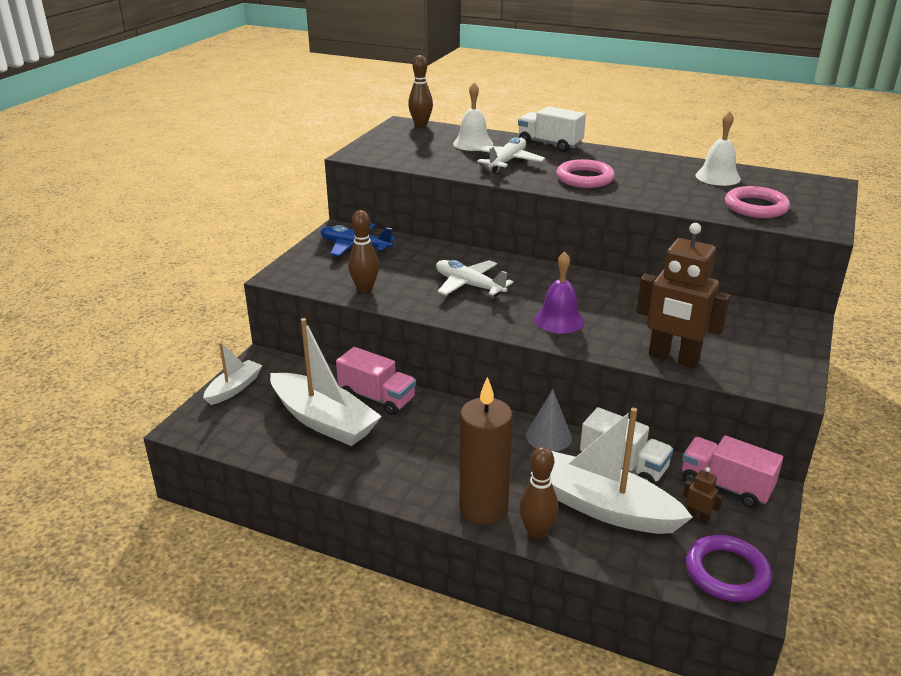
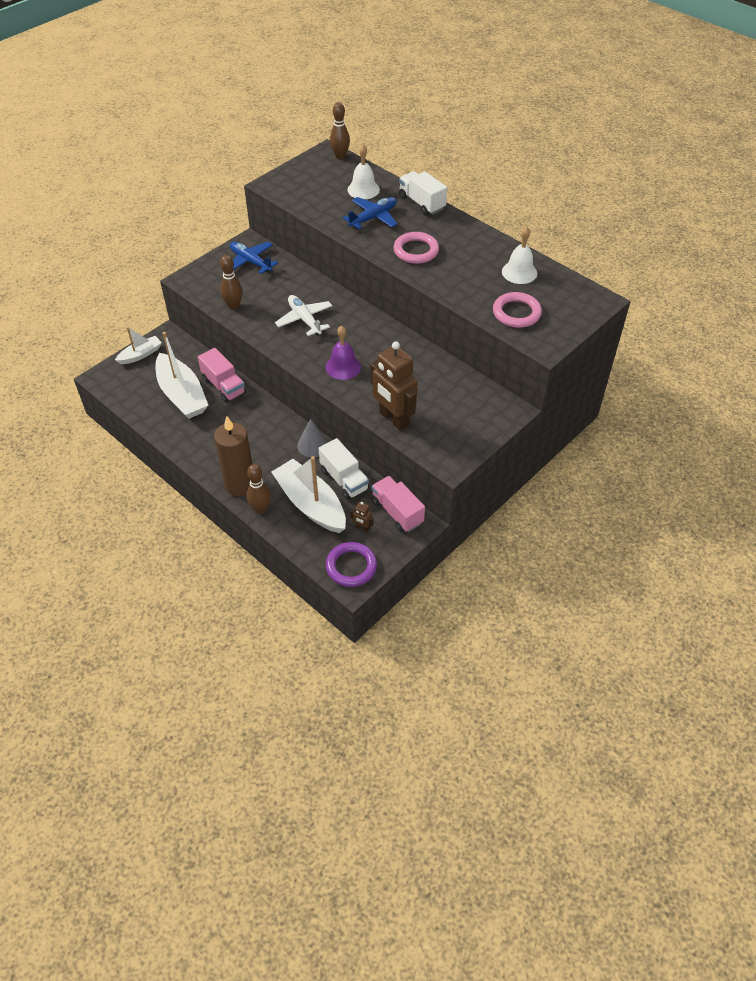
camera: 20 degrees right, 20 degrees up
(507, 161) = (373, 218): white plane -> blue plane
(697, 517) = (362, 528): brown robot -> brown robot turned 150 degrees clockwise

